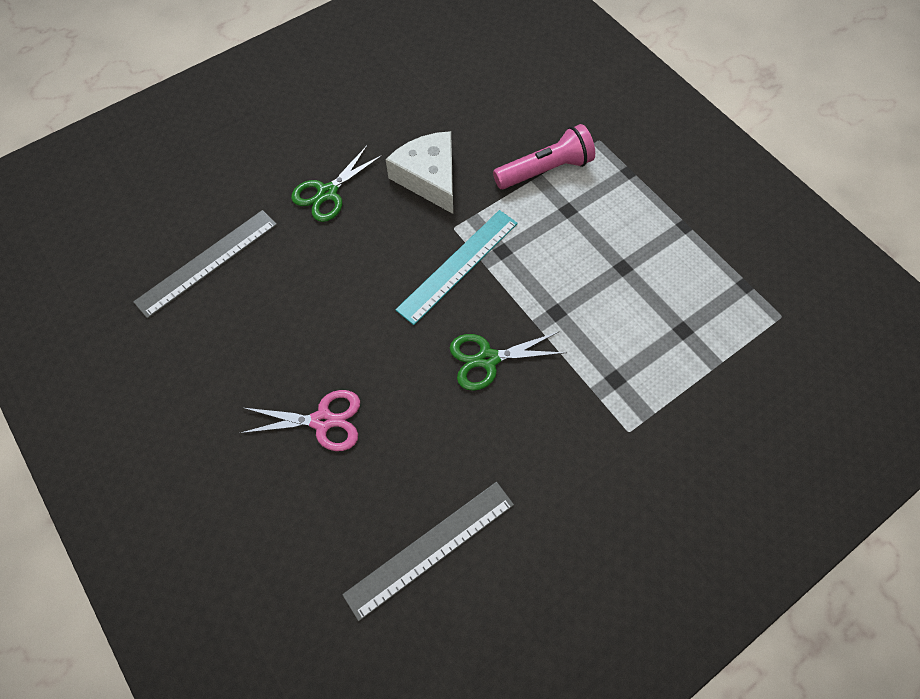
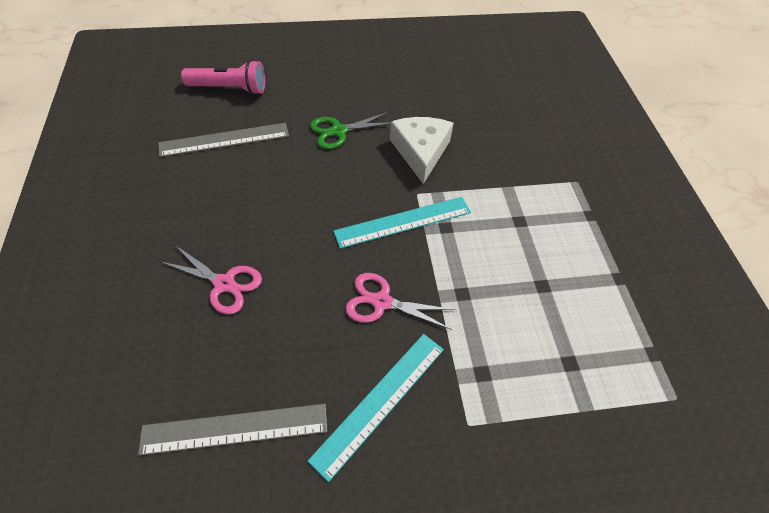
camera: 25 degrees right, 10 degrees down
(488, 359) = (381, 302): green scissors -> pink scissors
(542, 453) = (379, 402): none -> turquoise ruler
(544, 170) = (517, 184): pink flashlight -> pink flashlight (229, 88)

